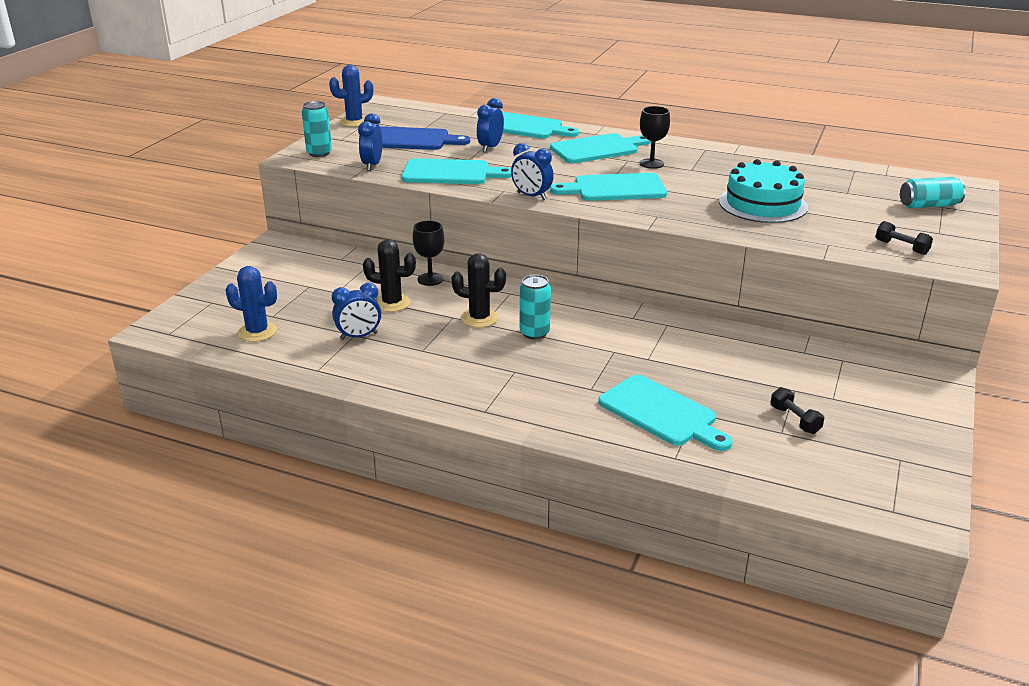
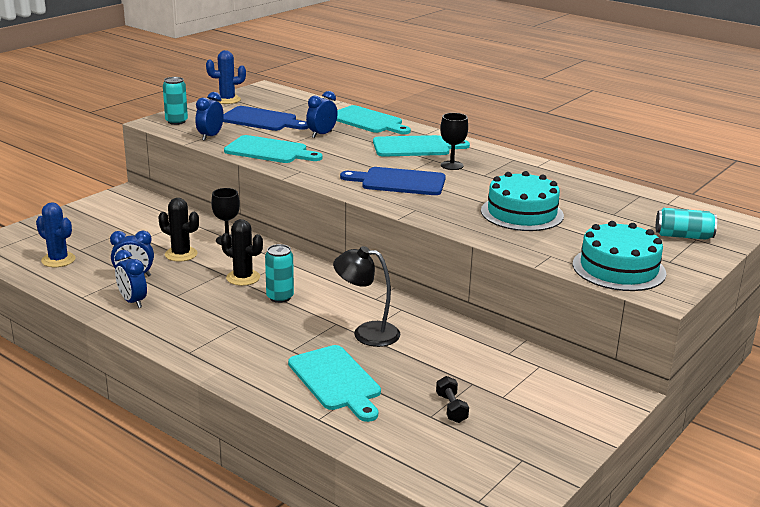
camera: 15 degrees right, 5 degrees down
(531, 196) = (320, 179): blue clock -> blue clock (133, 301)
(615, 188) = (399, 182): turquoise cutting board -> blue cutting board
(652, 356) = (366, 333): none -> black lamp
(901, 247) = (618, 268): black dumbbell -> turquoise cake

